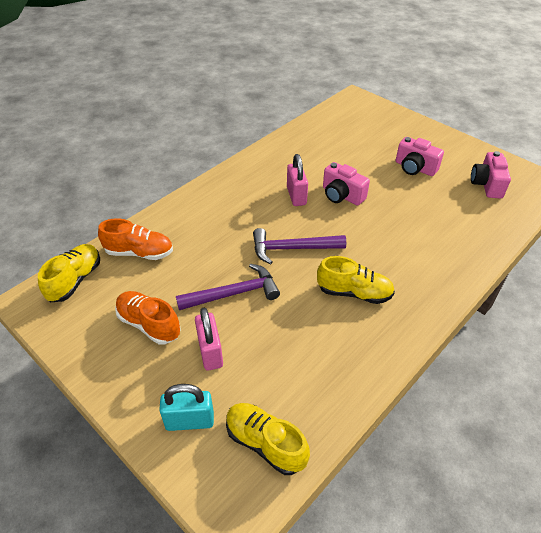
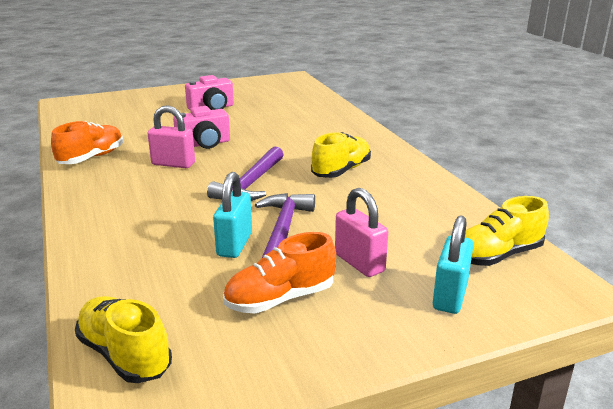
camera: 65 degrees left, 20 degrees down
(139, 252) = (136, 283): orange shoe -> orange shoe (92, 158)
(202, 276) = (234, 244): none -> turquoise padlock
(210, 352) = (359, 263): pink padlock -> pink padlock turned 45 degrees clockwise
(487, 184) = (269, 92): pink camera -> none

